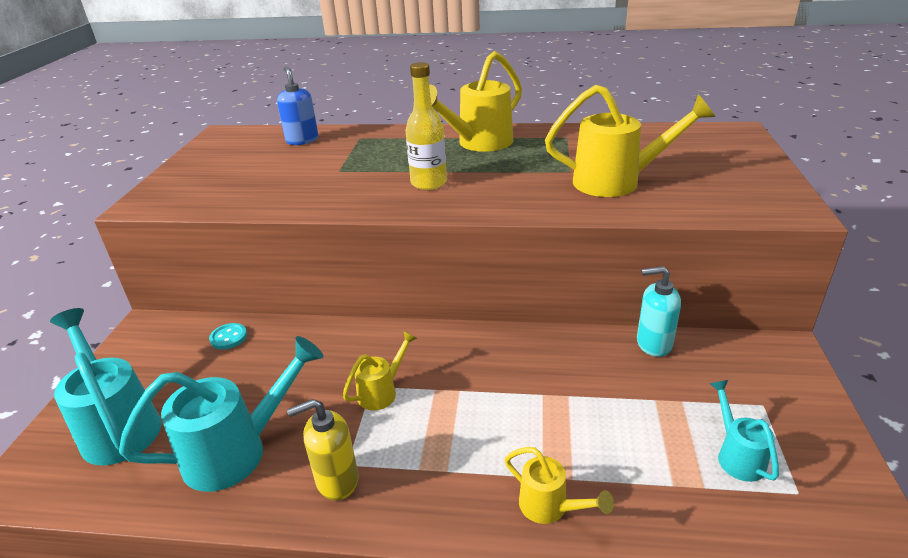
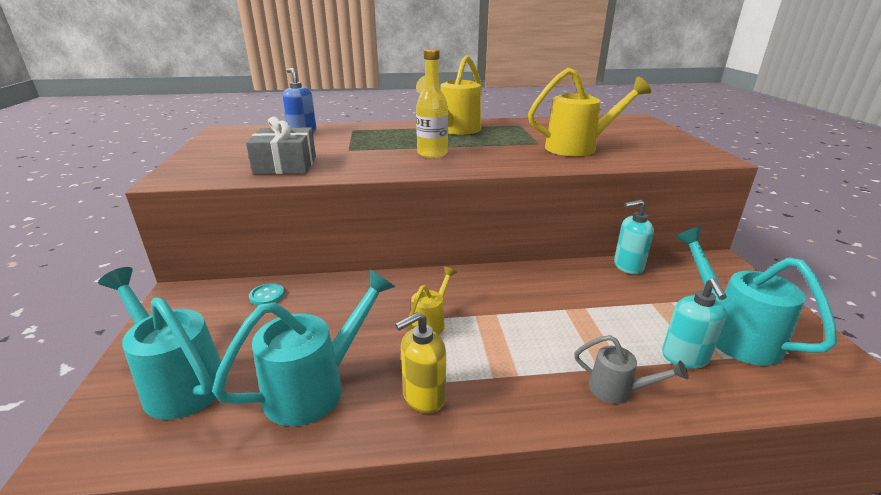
camera: 15 degrees left, 5 degrees down
(260, 192) = (285, 165): none -> grey gift
(550, 507) = (618, 390): yellow watering can -> grey watering can
(655, 479) = (684, 357): none -> turquoise soap dispenser
(737, 455) = (732, 333): turquoise watering can -> turquoise watering can, size x1.87

